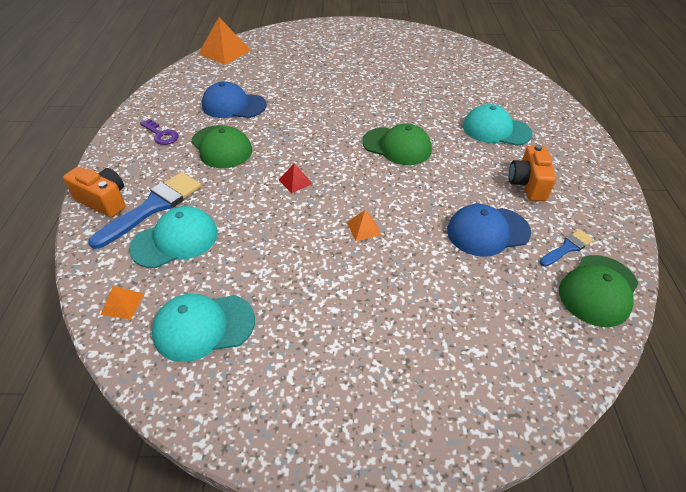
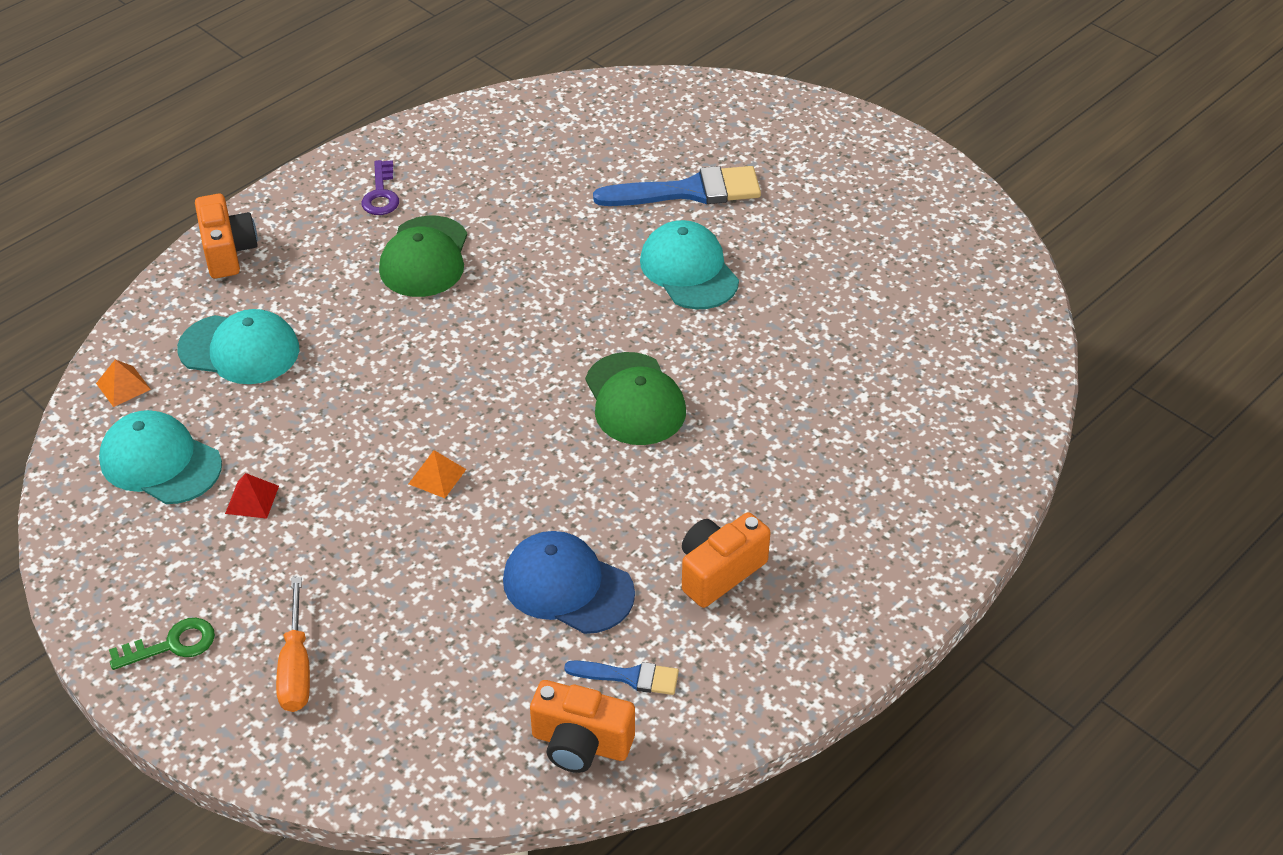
camera: 45 degrees right, 0 degrees up
(153, 207) = (264, 293): blue brush -> blue brush (689, 191)
(224, 52) = (620, 94): orange pyramid -> none
(233, 105) = (516, 200): blue cap -> none
(295, 181) = (444, 363): red pyramid -> red pyramid (252, 499)
(353, 421) = (172, 645): none -> green key
(436, 370) = (296, 667): none -> orange screwdriver
(496, 130) = (812, 469): turquoise cap -> turquoise cap (689, 270)
(598, 290) = (581, 743): green cap -> orange camera

